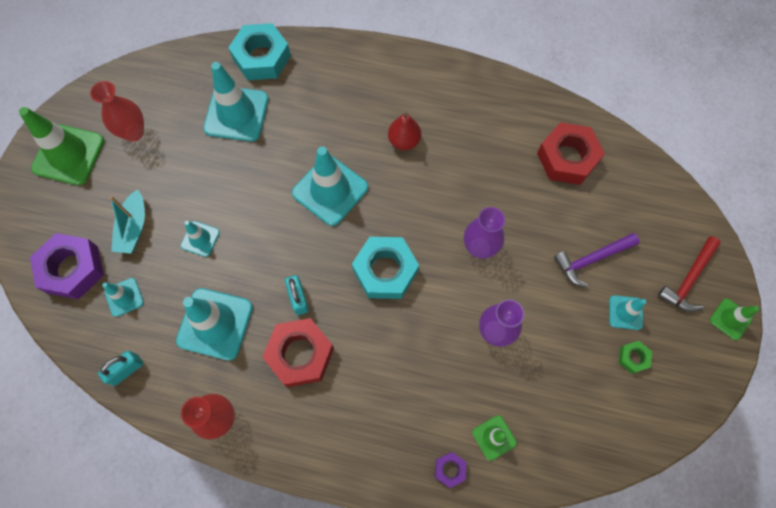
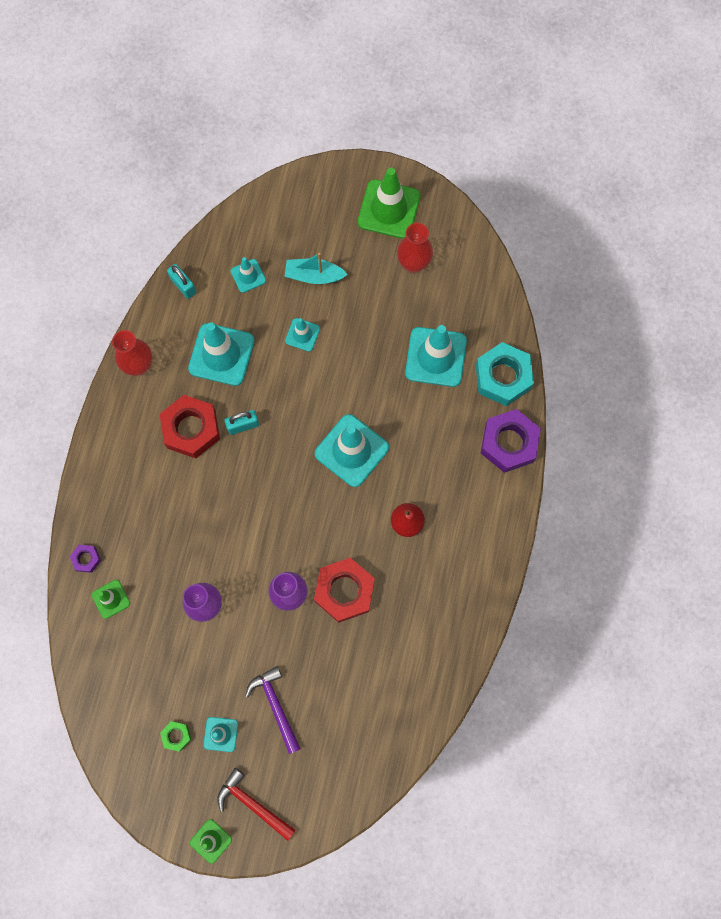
camera: 90 degrees right, 5 degrees up
(72, 269) = (275, 229): purple nut -> purple nut (509, 443)
(385, 271) = (268, 504): turquoise nut -> none
(567, 158) = (388, 691): red nut -> red nut (344, 591)

